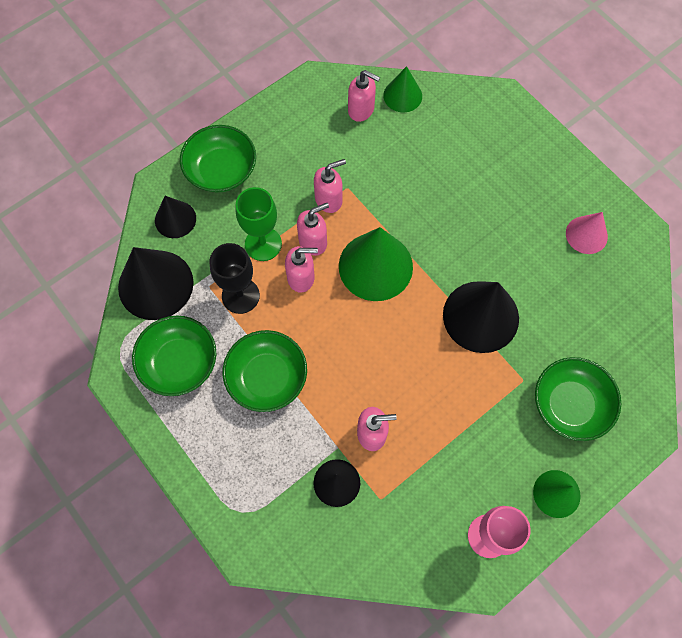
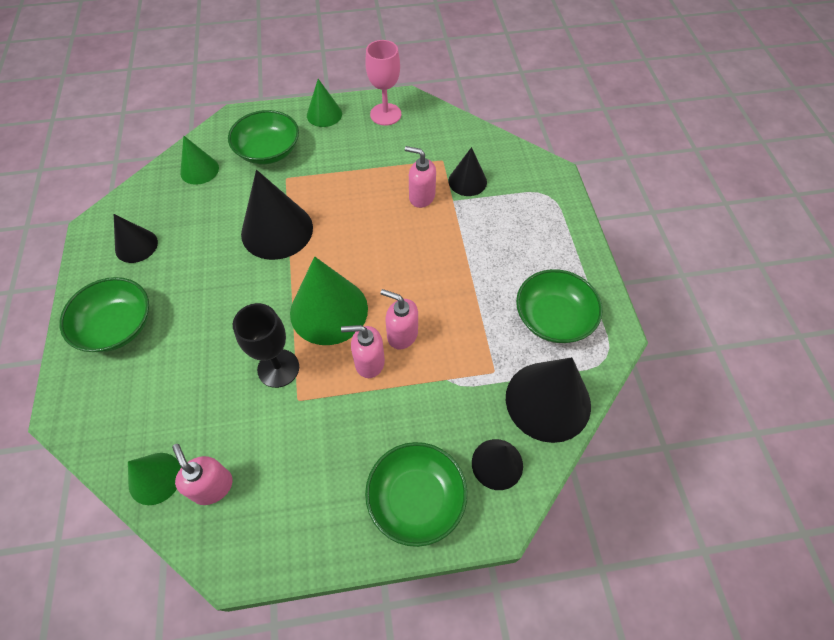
camera: 150 degrees left, 10 degrees down
(240, 296) = (468, 347): black goblet -> black goblet (278, 368)
(263, 244) = (418, 386): green goblet -> none
(267, 377) = (481, 270): green bowl -> green bowl (117, 326)
(329, 199) = (324, 397): pink soap dispenser -> none
(586, 235) = (136, 246): pink cone -> black cone
(614, 341) = (199, 170): none -> green cone

